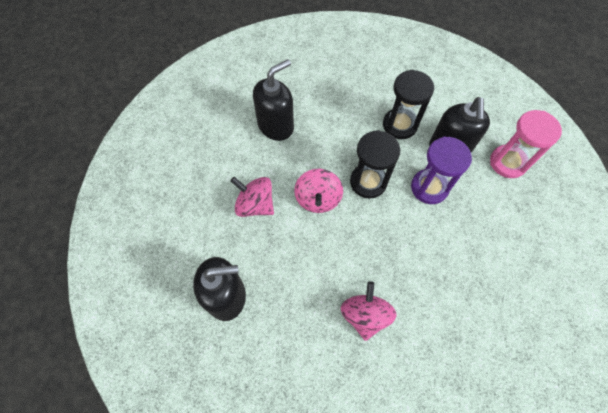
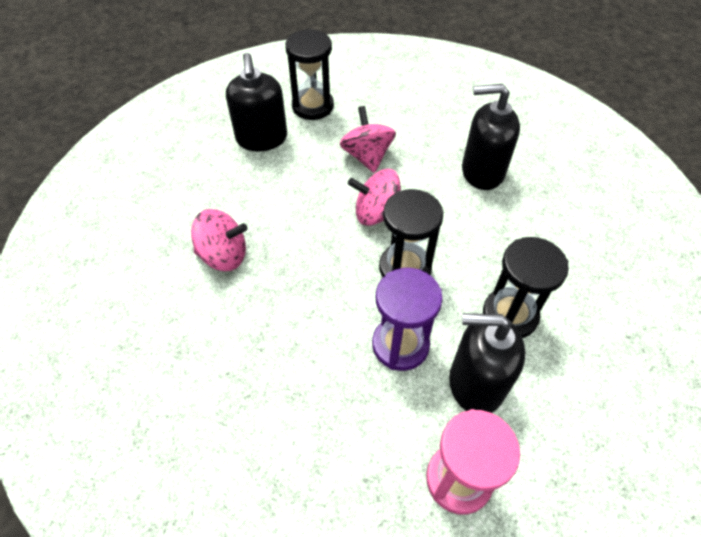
camera: 90 degrees right, 10 degrees down
(185, 251) = (312, 106): none -> black hourglass
(255, 205) = (367, 156): pink spinning top -> pink spinning top turned 45 degrees counterclockwise
(276, 126) = (482, 172): black soap dispenser -> black soap dispenser turned 135 degrees clockwise

